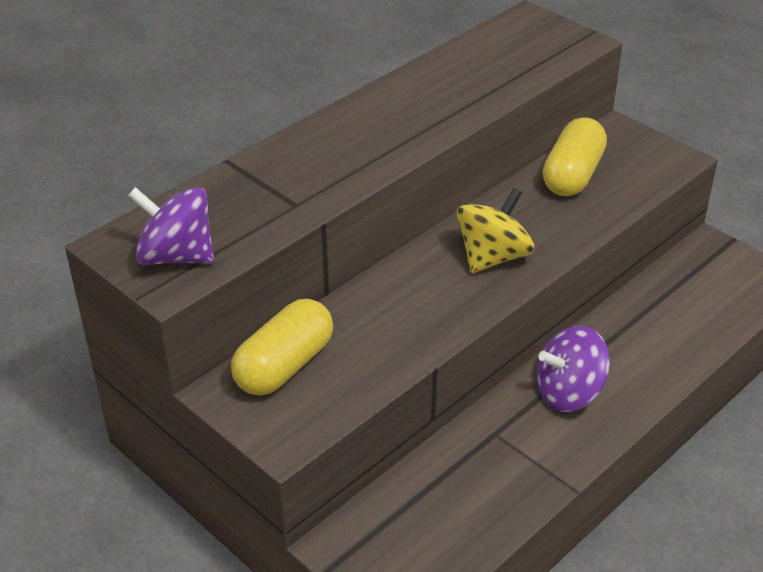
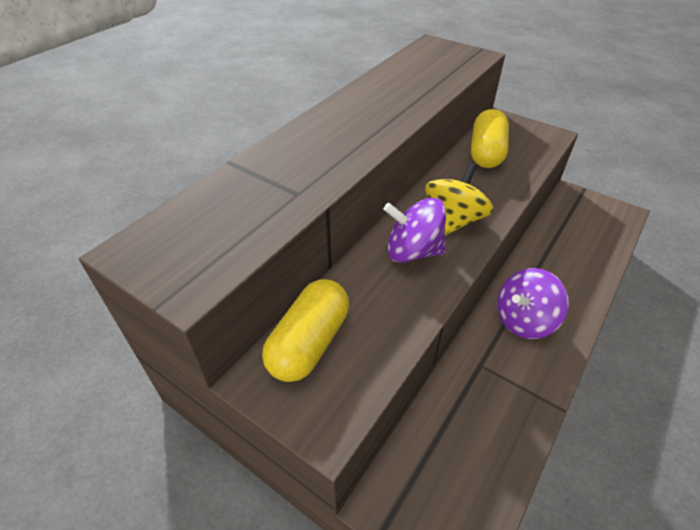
camera: 10 degrees left, 5 degrees up
(176, 256) = (193, 256): purple spinning top -> purple spinning top (412, 251)

